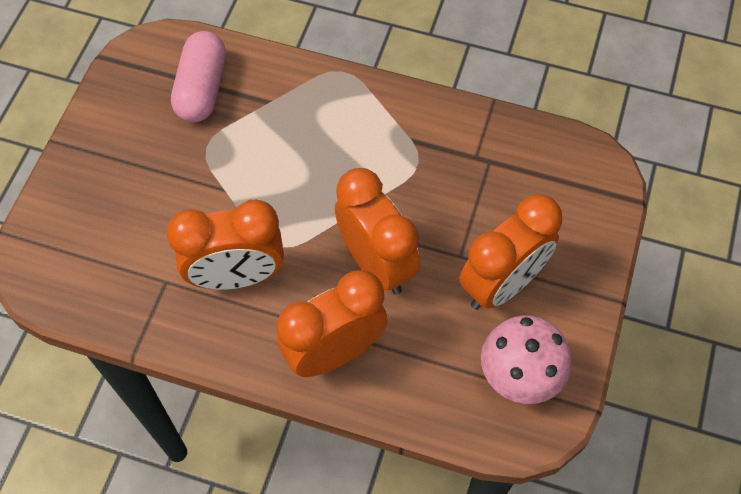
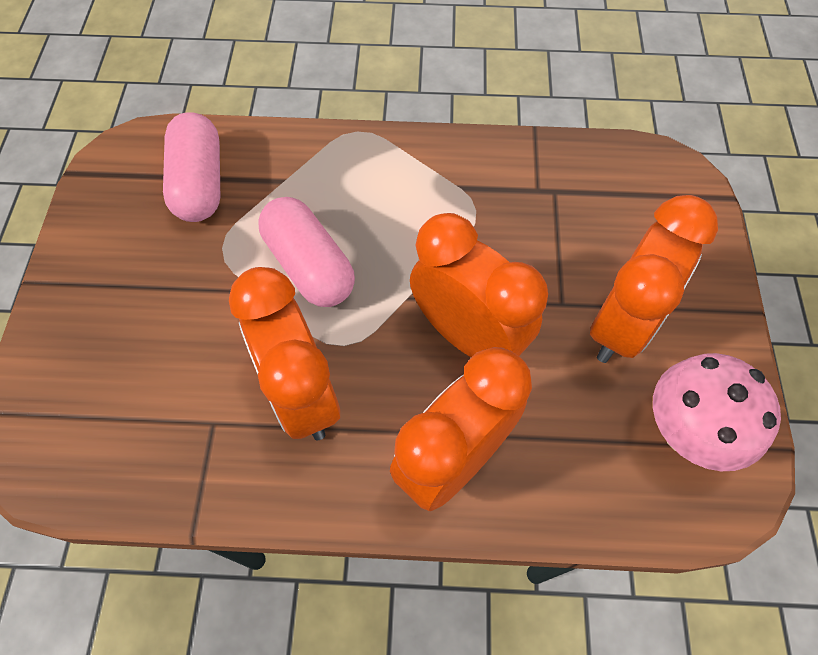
camera: 15 degrees left, 0 degrees up
(236, 276) = (301, 394): orange clock -> orange clock turned 90 degrees clockwise
(270, 178) = (309, 266): none -> pink capsule

